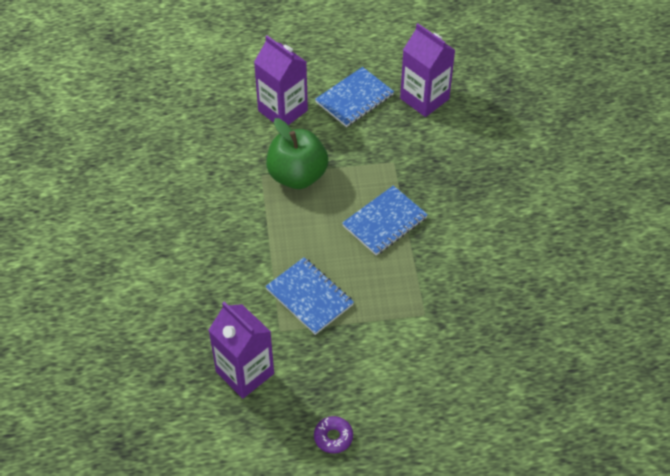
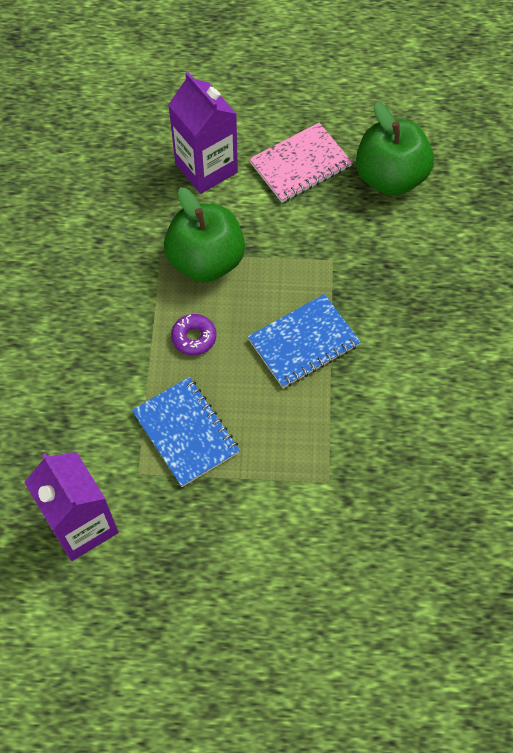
camera: 10 degrees right, 10 degrees up
(333, 437) = (175, 636): purple donut -> purple donut (194, 337)
(354, 99) = (300, 164): blue notebook -> pink notebook
(424, 99) = (390, 177): purple carton -> green apple

